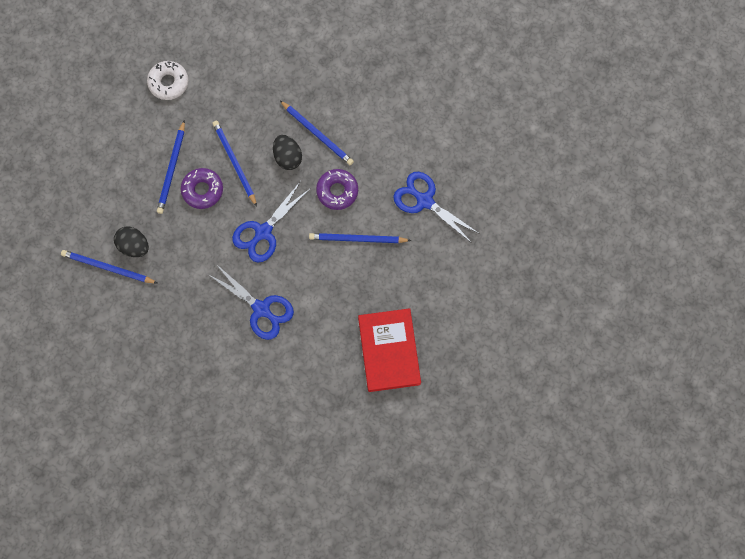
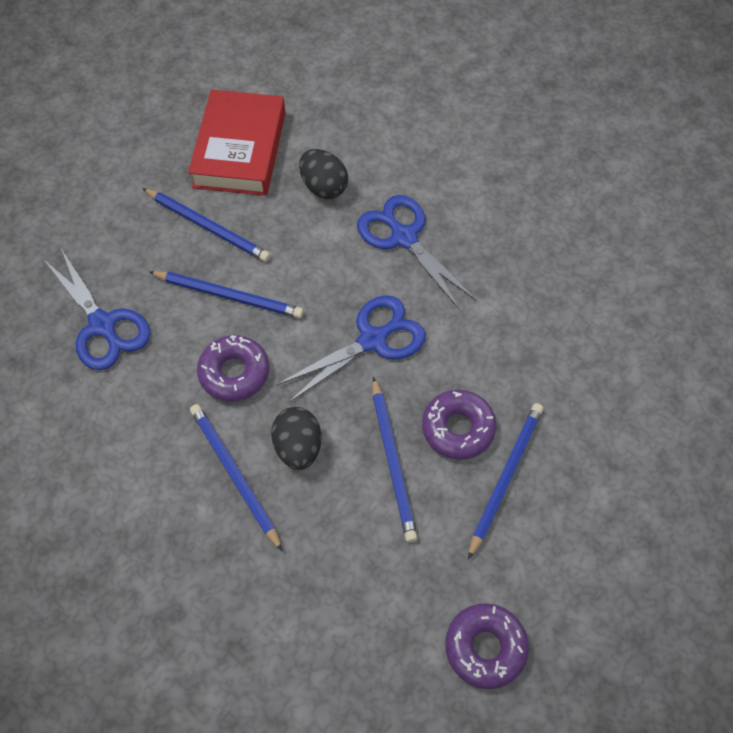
camera: 165 degrees left, 15 degrees down
(108, 268) = (633, 346): blue pencil -> blue pencil (208, 227)
(135, 246) = (586, 368): black egg -> black egg (324, 187)
(169, 83) = (485, 648): white donut -> purple donut

